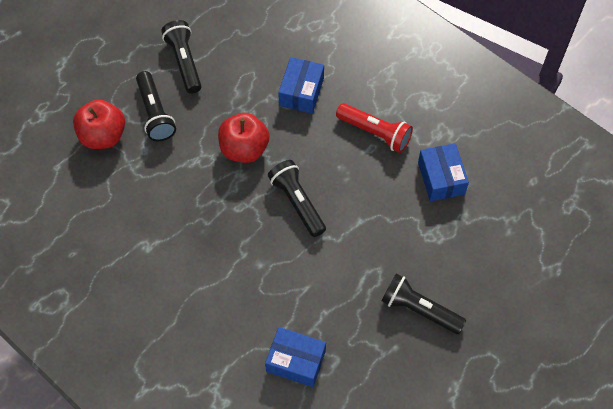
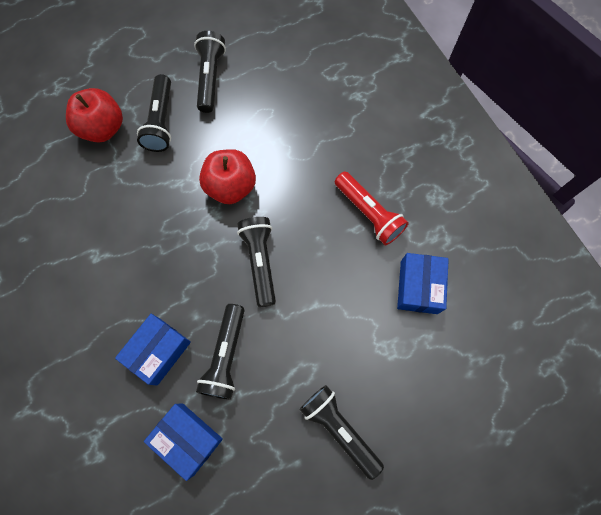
camera: 20 degrees right, 10 degrees up
(300, 287) = (225, 356): none -> black flashlight
(301, 92) = (311, 145): blue box -> blue box (158, 351)

